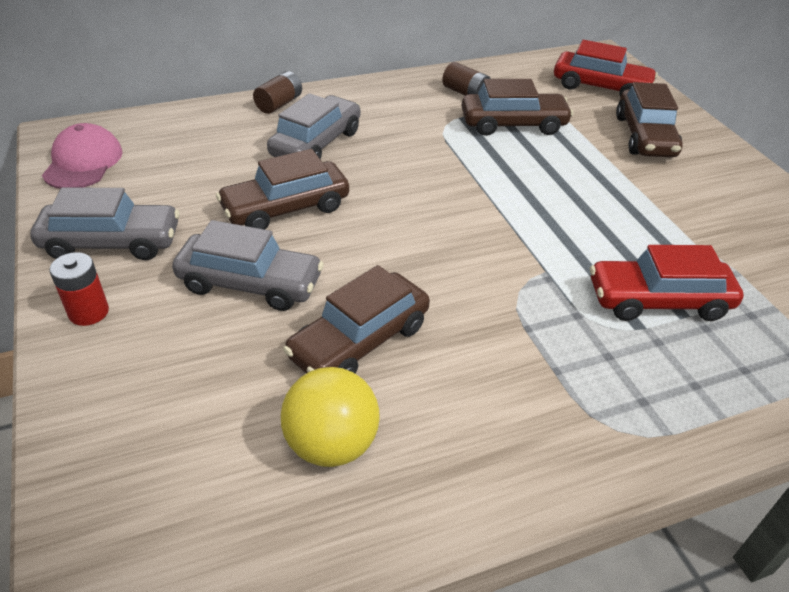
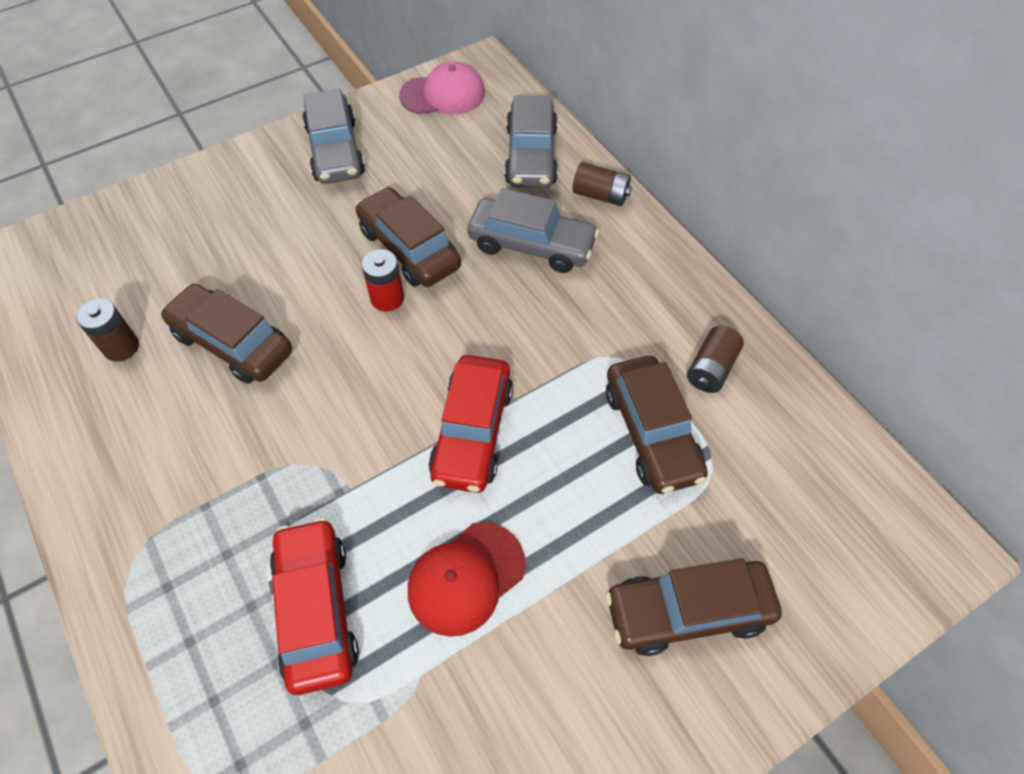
camera: 80 degrees right, 15 degrees up
(89, 312) = (251, 167): red battery -> red battery (387, 298)
(250, 283) = (296, 251): grey car -> grey car (531, 155)
(331, 444) = (121, 347): yellow ball -> brown battery
(600, 87) = (818, 547): red car -> red car (472, 432)
(626, 220) = (466, 578): none -> red cap

